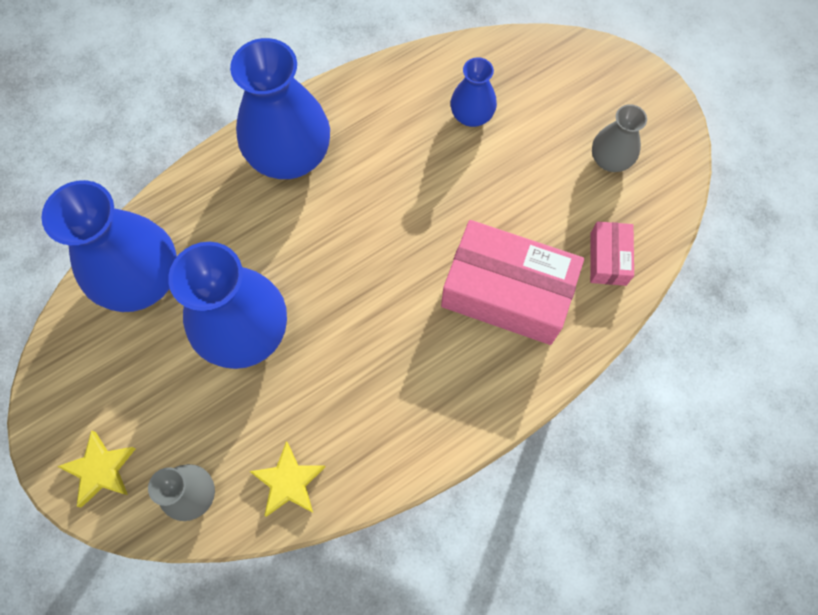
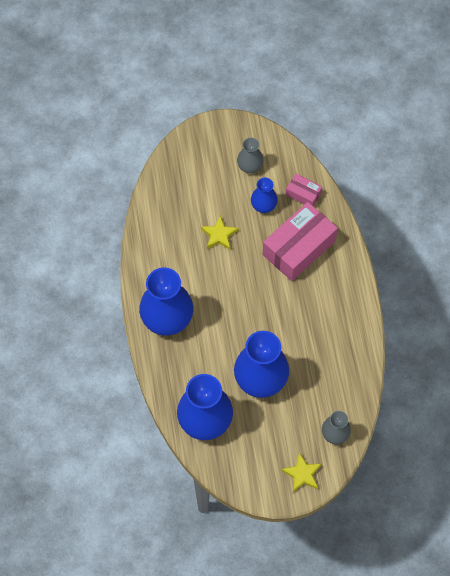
camera: 65 degrees left, 5 degrees down
(288, 482) = (348, 387): yellow star -> yellow star (219, 235)
(471, 116) = (189, 218): blue vase -> blue vase (263, 205)

